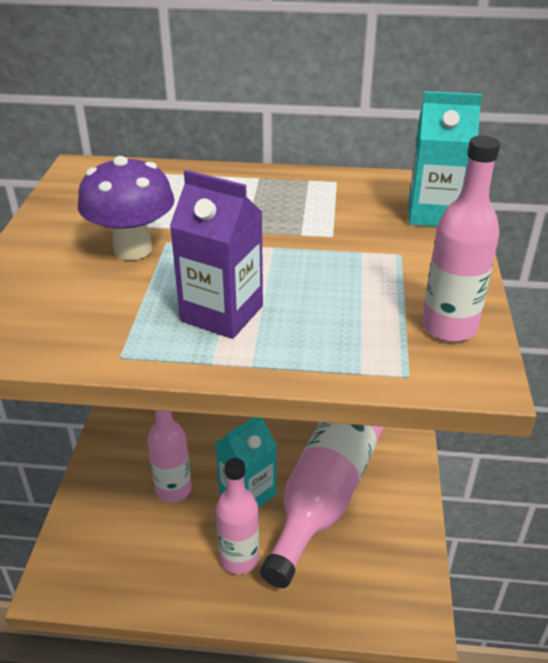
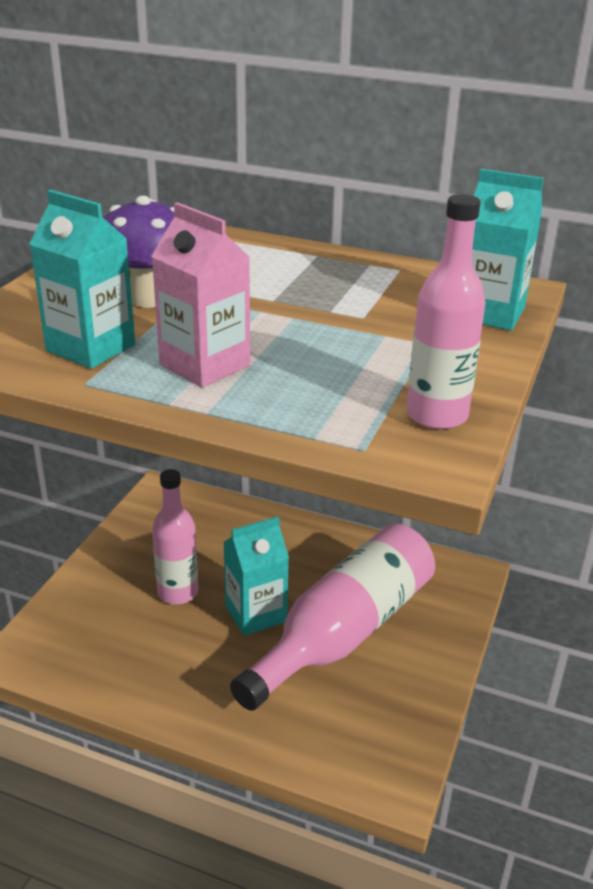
camera: 15 degrees right, 5 degrees down
(105, 314) = (91, 348): none -> turquoise carton
(222, 313) = (204, 365): purple carton -> pink carton
(239, 558) = (221, 675): pink bottle -> none

